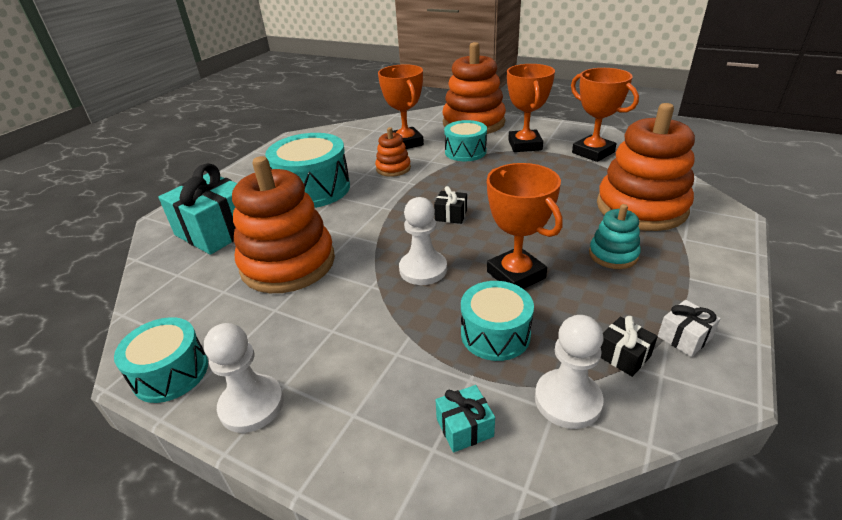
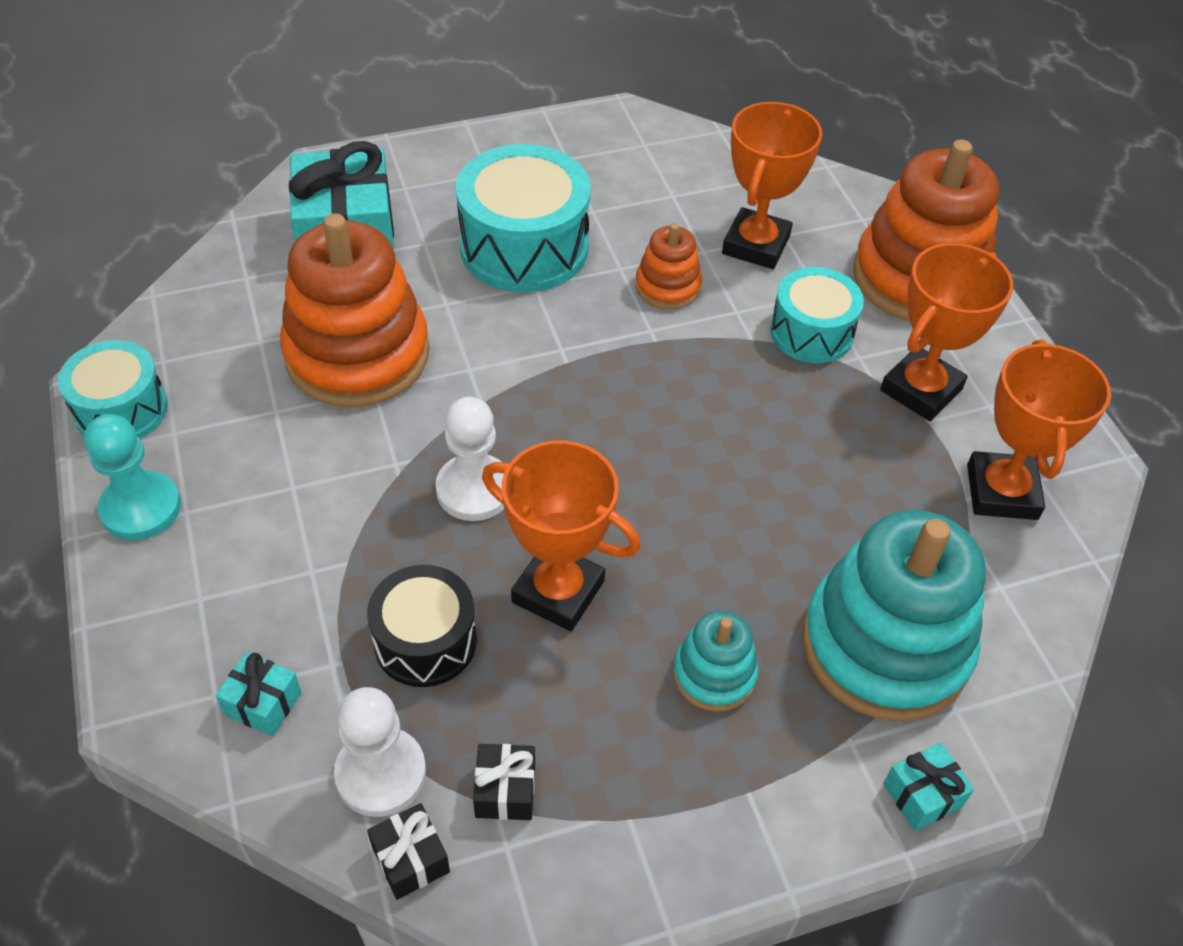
camera: 40 degrees right, 15 degrees up
(252, 405) = (141, 508): white pawn -> turquoise pawn
(451, 215) = (619, 435): black gift -> black gift (410, 859)
(495, 334) = (425, 641): turquoise drum -> black drum
(516, 275) = (558, 591): orange trophy -> orange trophy turned 75 degrees counterclockwise
(641, 207) = (885, 646): orange stacking toy -> turquoise stacking toy
(684, 337) = (601, 841): white gift -> none
(728, 235) = (922, 795): none -> turquoise gift

